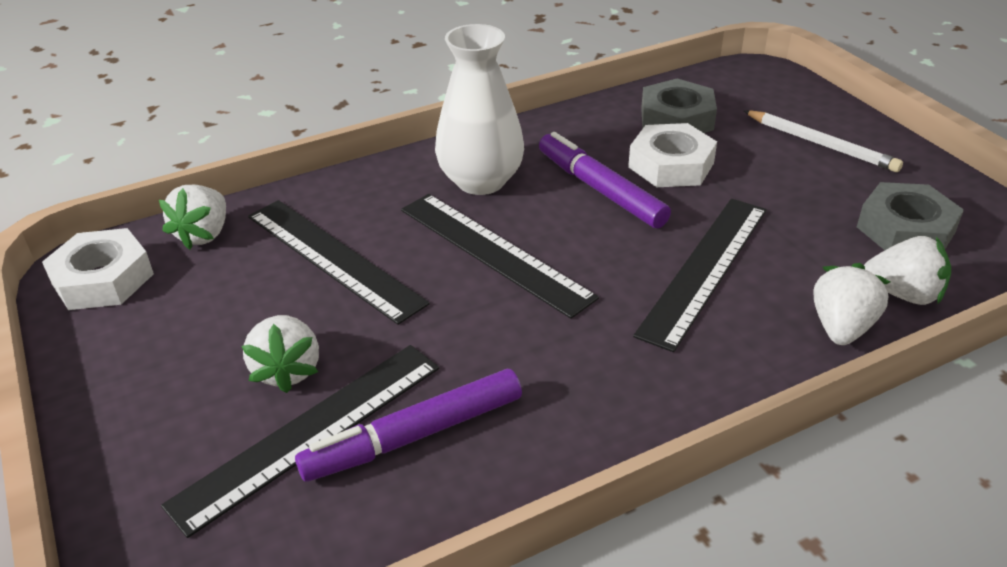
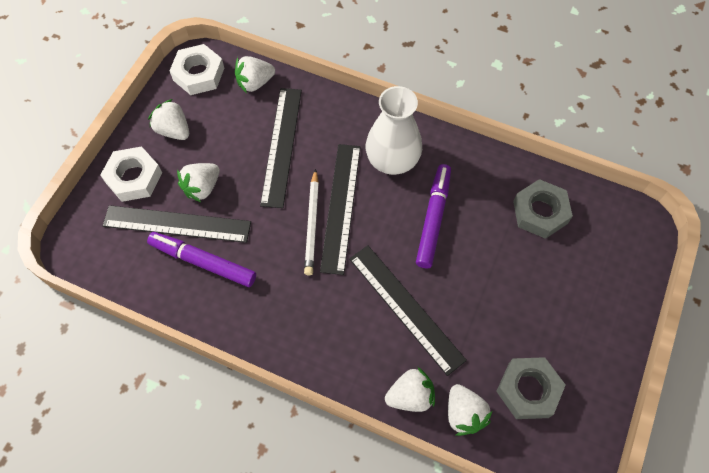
camera: 50 degrees right, 25 degrees up
(148, 352) = (173, 130): none -> white strawberry
(671, 165) = (487, 238): white nut -> white nut (134, 178)
(704, 269) = (406, 308): black ruler -> black ruler turned 60 degrees clockwise
(821, 144) = (583, 304): white pencil -> white pencil (312, 224)

